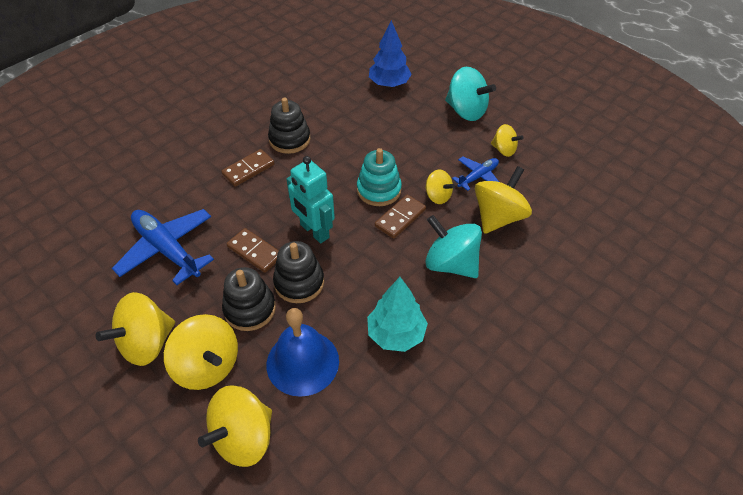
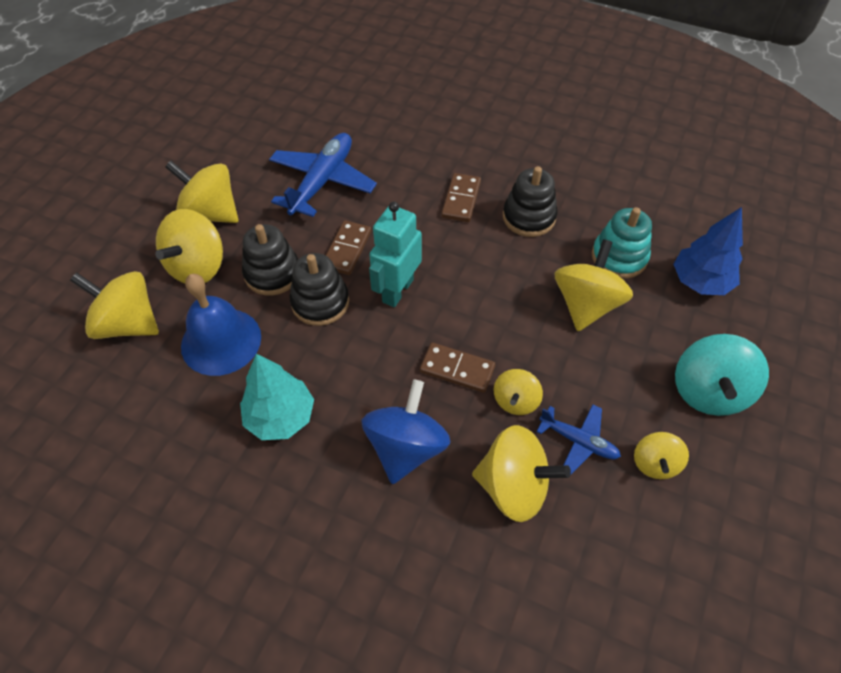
camera: 70 degrees right, 5 degrees up
(248, 169) = (461, 199): brown domino -> brown domino turned 75 degrees clockwise
(379, 190) = (493, 332): turquoise stacking toy -> turquoise stacking toy (619, 257)
(380, 138) = (586, 304): none -> yellow spinning top
(451, 263) = (406, 447): turquoise spinning top -> blue spinning top

